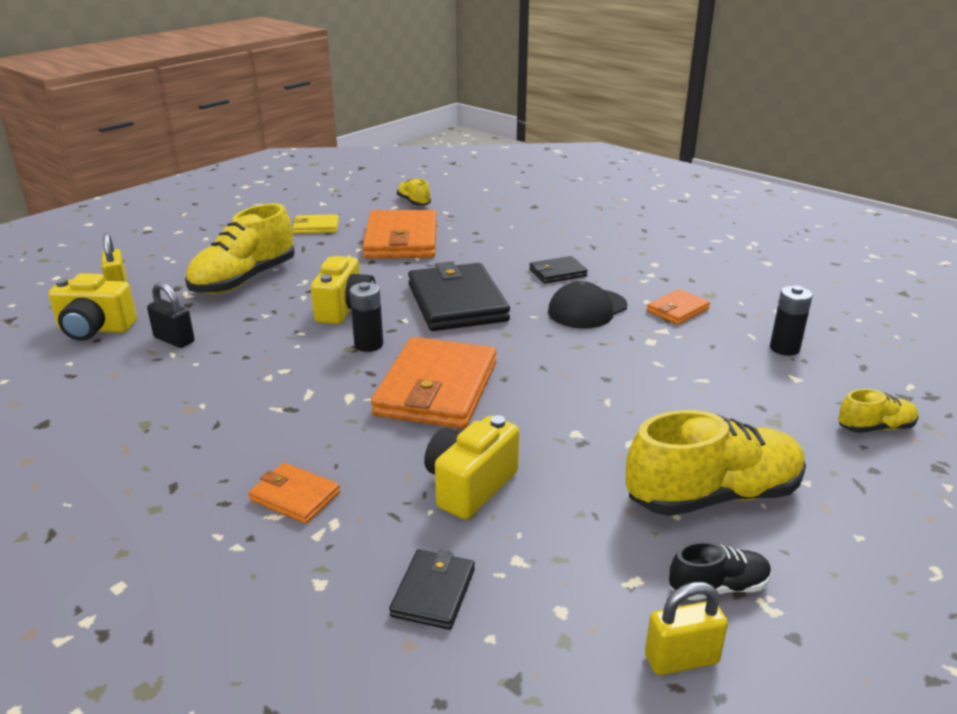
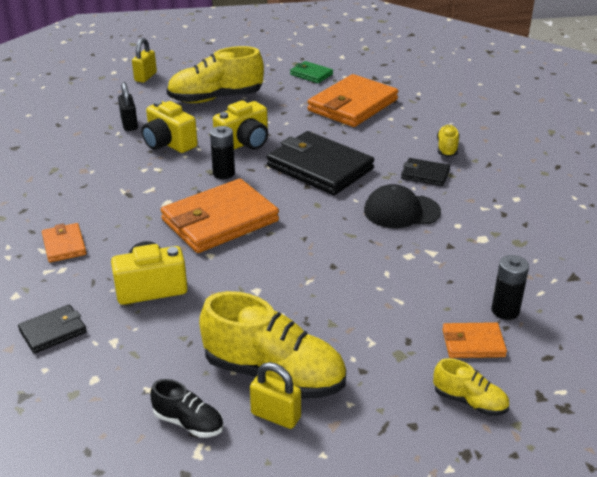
camera: 40 degrees right, 5 degrees up
(95, 329) = (101, 101): yellow camera -> yellow camera (169, 143)
(316, 227) = (311, 74): yellow wallet -> green wallet
(414, 202) = (406, 77): yellow shoe -> yellow shoe (447, 148)
(457, 302) = (319, 167): black wallet -> black wallet turned 75 degrees counterclockwise
(677, 310) = (470, 242): orange wallet -> orange wallet (473, 343)
(681, 659) = (110, 441): yellow padlock -> yellow padlock (276, 415)

